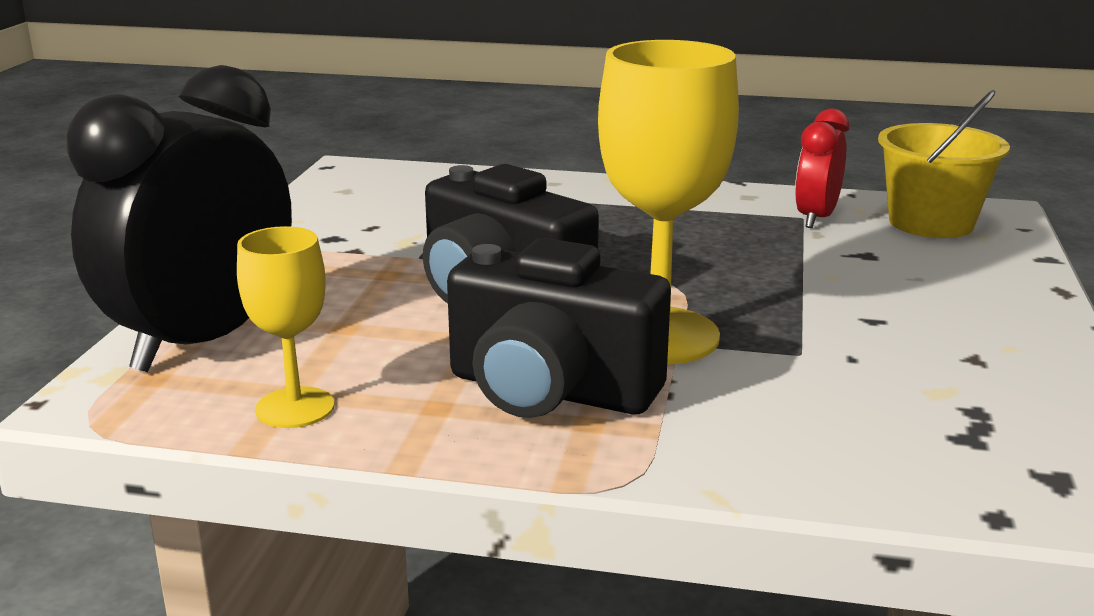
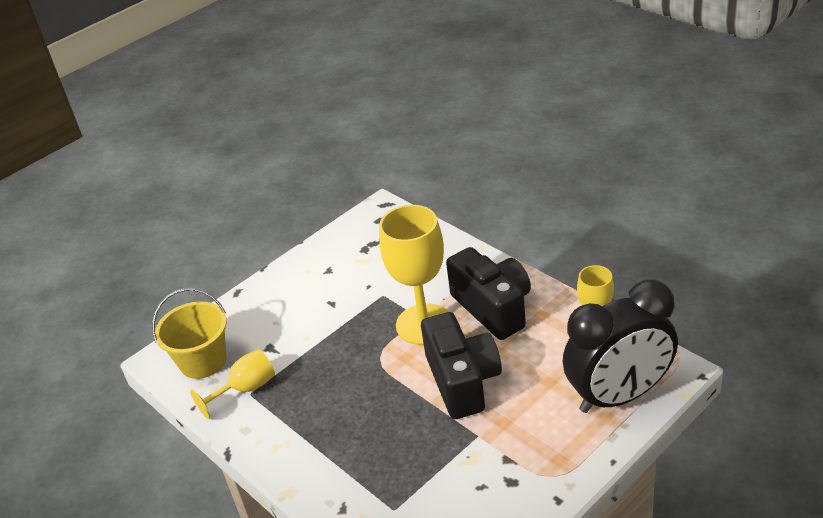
camera: 140 degrees left, 15 degrees up
(816, 218) = (246, 389): red clock -> yellow goblet

